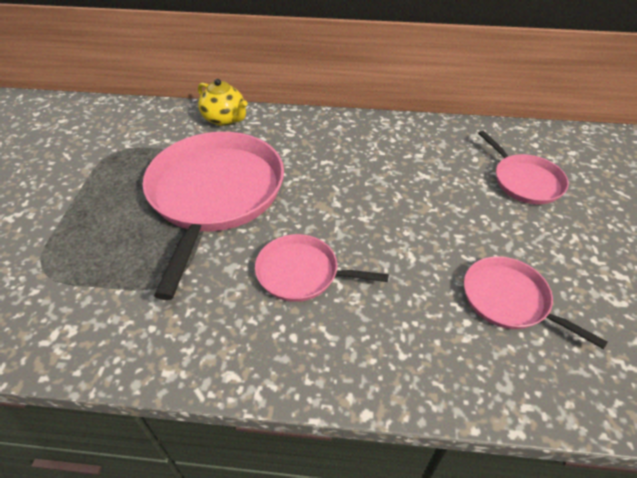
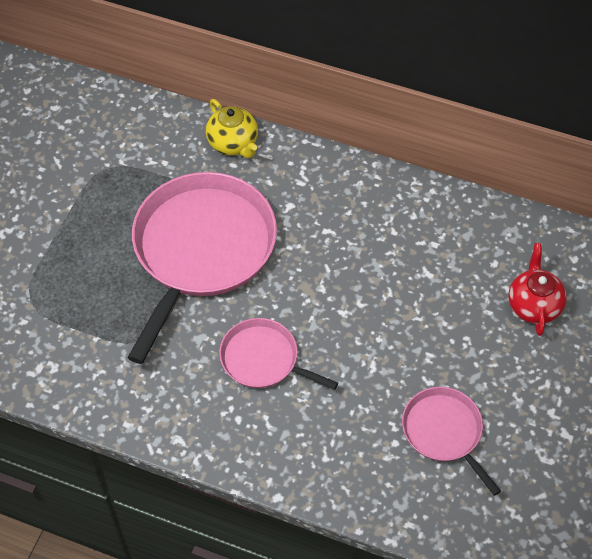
camera: 15 degrees right, 10 degrees up
(525, 181) = (533, 305): pink pan -> red teapot

